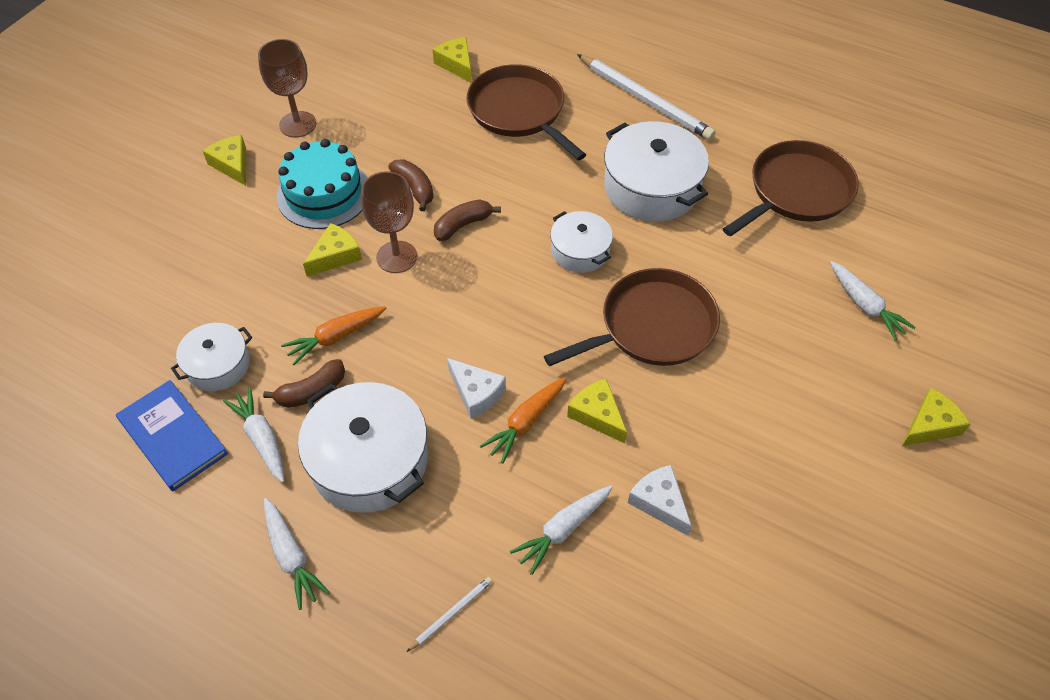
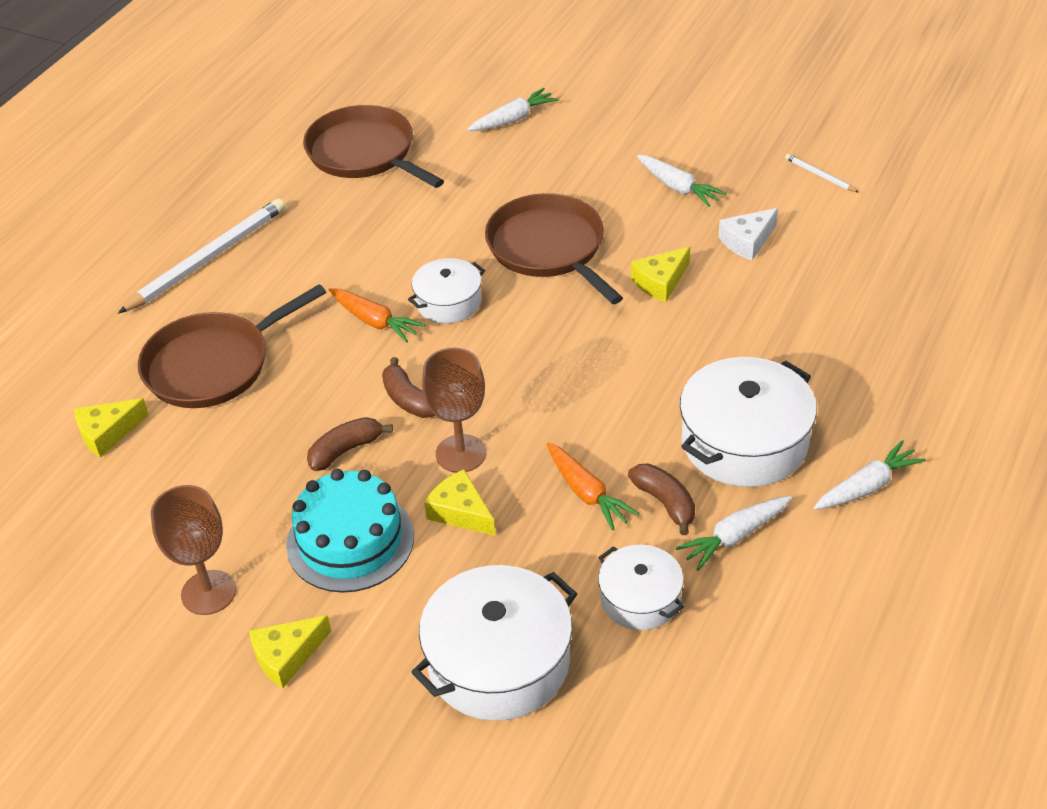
camera: 90 degrees left, 10 degrees down
(173, 436) = (747, 621): blue book -> none
(451, 613) = (891, 364): white pencil -> white pencil (819, 175)
(476, 393) = (647, 368): white cheese -> none
(525, 422) = (677, 330): orange carrot -> orange carrot (375, 321)
(563, 530) = (789, 299): white carrot -> white carrot (678, 187)
(651, 187) = (354, 251): white pot -> white pot (498, 662)
(930, 425) = (640, 93): yellow cheese -> none

